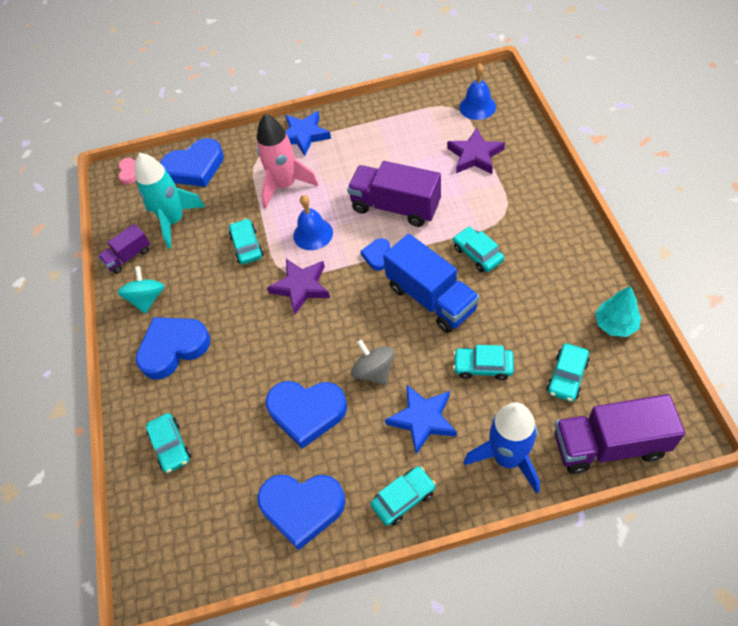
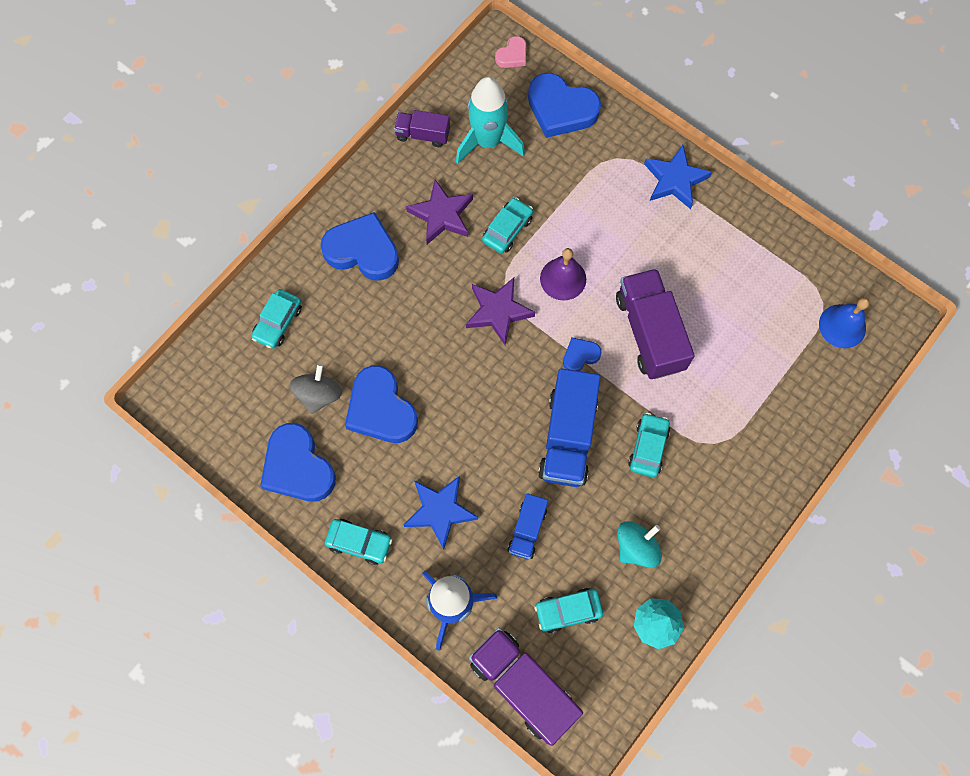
camera: 45 degrees right, 15 degrees up
(147, 299) = (393, 188): turquoise spinning top -> turquoise spinning top (636, 547)
(285, 185) = (600, 210): pink rocket -> none
(313, 234) = (563, 278): blue bell -> purple bell
(374, 371) = (457, 438): grey spinning top -> grey spinning top (319, 395)
(475, 155) = (771, 366): purple star -> purple star (442, 215)
(483, 366) = (527, 530): turquoise car -> blue truck

